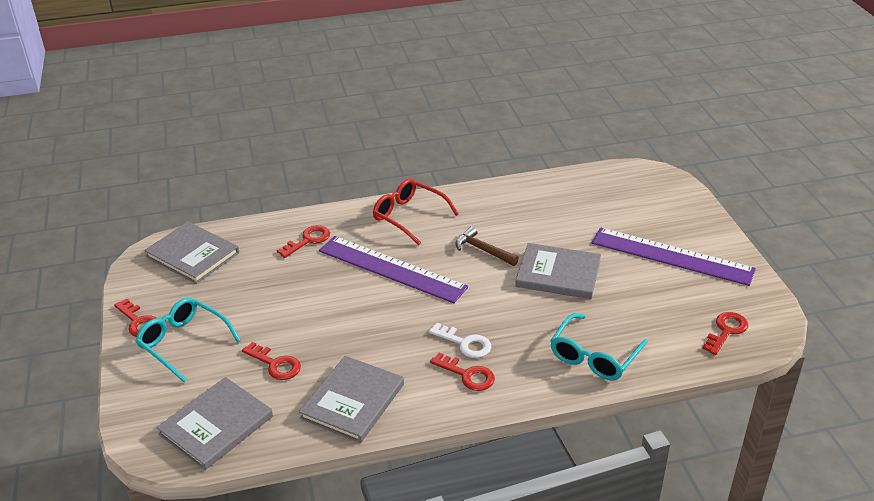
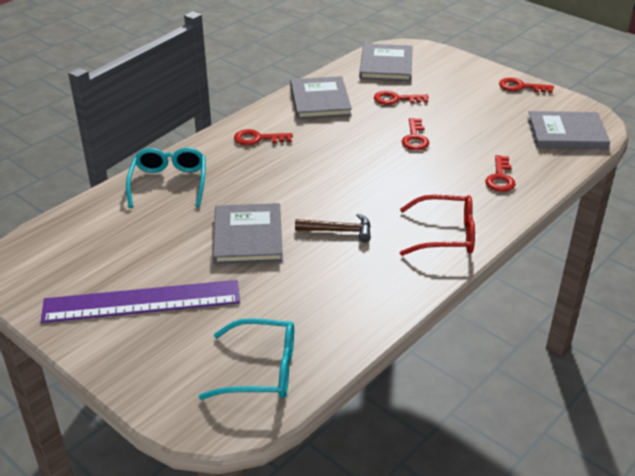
camera: 145 degrees right, 0 degrees up
(183, 343) = (472, 88): turquoise glasses -> turquoise glasses (261, 370)
(392, 268) = (399, 184): purple ruler -> none
(465, 343) = (279, 155): white key -> none
(558, 274) = (248, 236): grey book -> grey book turned 75 degrees counterclockwise
(726, 331) = (58, 245): red key -> red key (415, 138)

